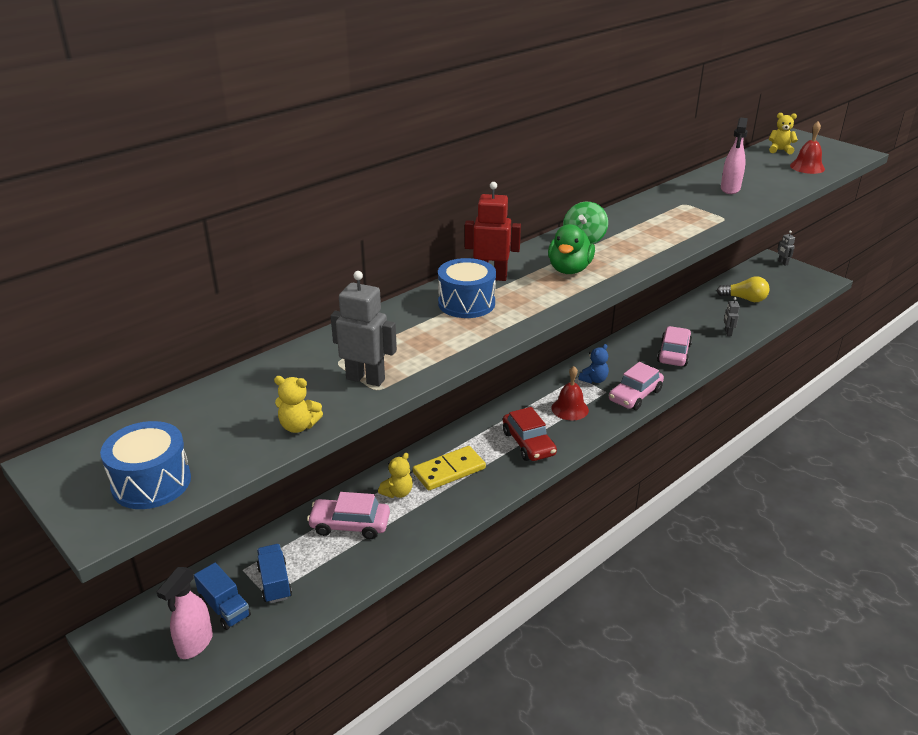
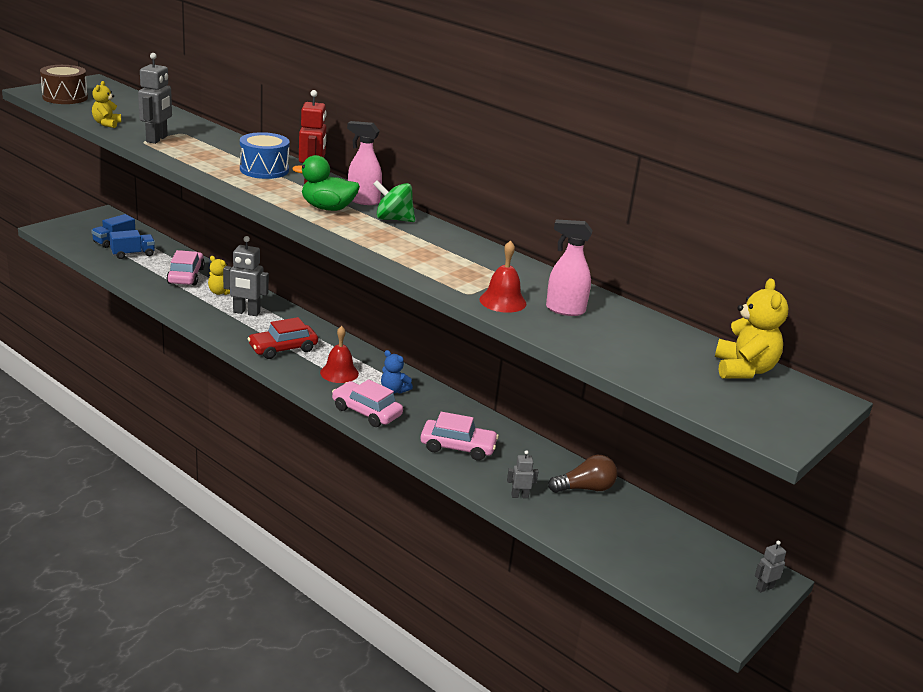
camera: 80 degrees right, 5 degrees down
(151, 482) = (65, 97): blue drum -> brown drum
(195, 644) = (86, 235): pink spray bottle -> pink spray bottle (363, 200)
(449, 471) = (246, 312): yellow domino -> grey robot
(706, 306) = (585, 488): none -> brown light bulb
(744, 299) = (620, 526): yellow light bulb -> none
(780, 150) = (743, 370): yellow teddy bear -> yellow teddy bear, size x1.61
(807, 167) = (680, 379): red bell -> red bell (502, 301)

